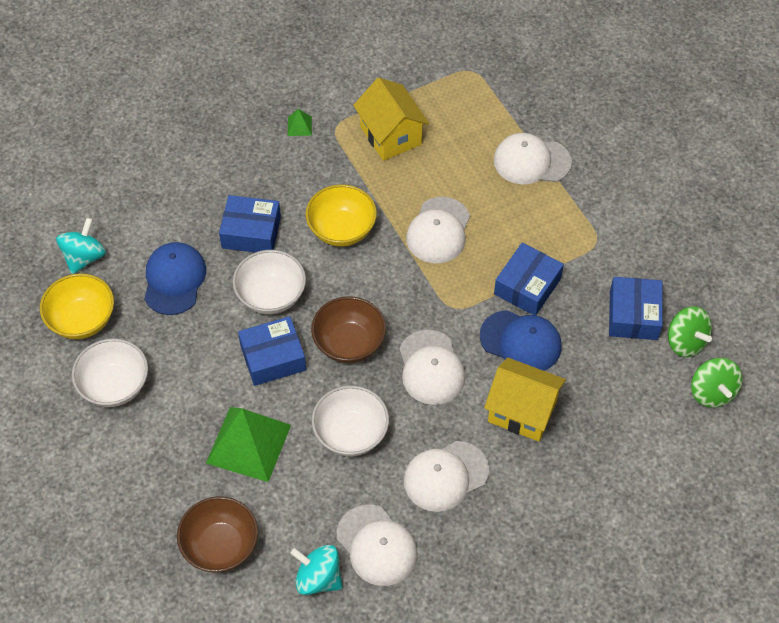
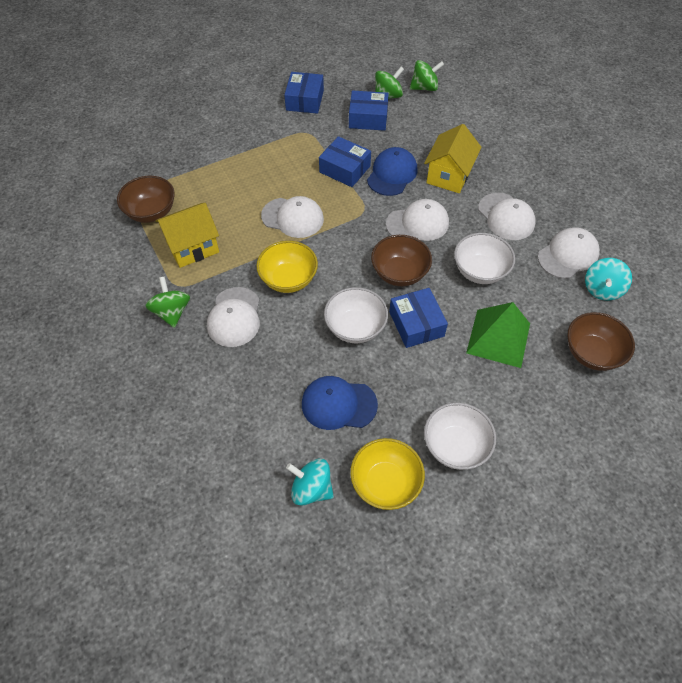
camera: 90 degrees left, 0 degrees up
(251, 232) = (288, 345): blue box -> blue box (304, 100)
(299, 126) = (172, 312): green pyramid -> green spinning top
(444, 91) = (151, 212): none -> brown bowl
(531, 161) = (231, 163): white cap -> white cap (234, 317)

